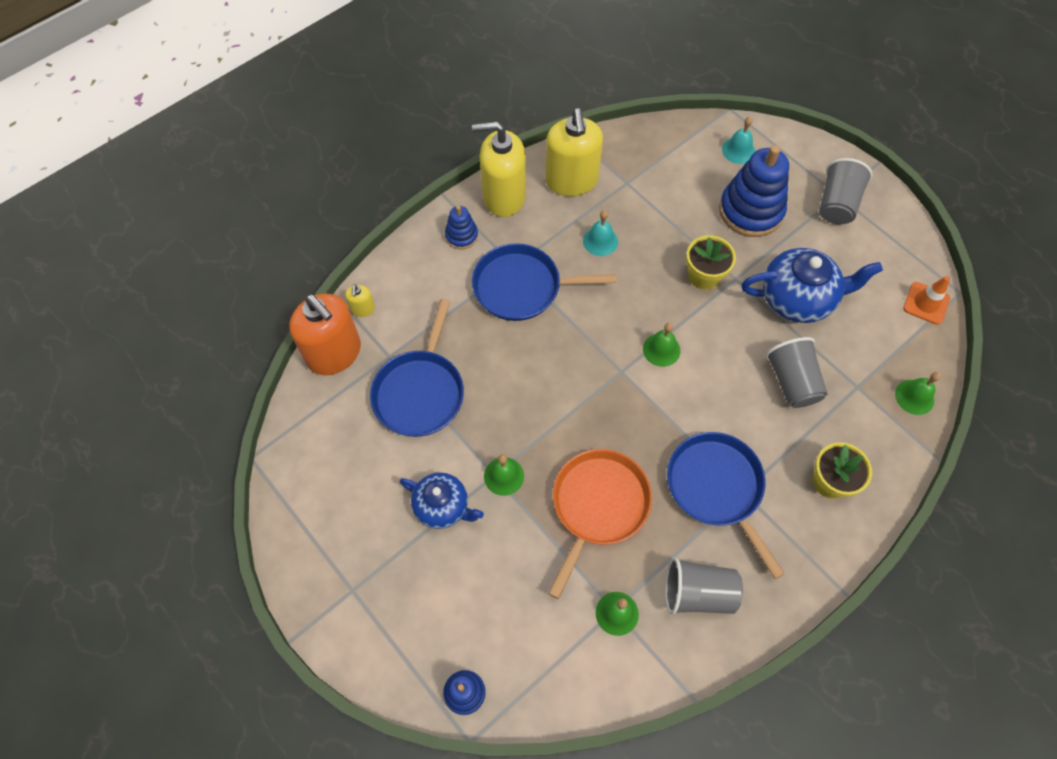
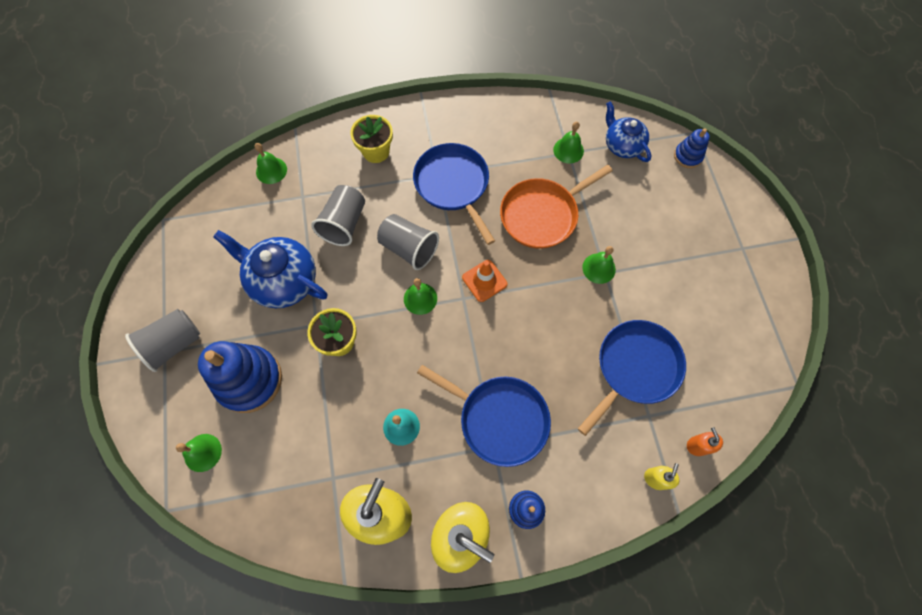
camera: 150 degrees left, 5 degrees up
(334, 353) = (697, 445): orange soap dispenser -> orange soap dispenser, size x0.43
(443, 506) = (654, 270): blue teapot -> blue teapot (622, 145)
(698, 593) = (510, 136): grey cup -> grey cup (409, 248)
(716, 488) = (453, 185): blue pan -> blue pan turned 150 degrees clockwise
(738, 150) = (202, 452): turquoise bell -> green bell
(926, 303) = (195, 225): orange traffic cone -> orange traffic cone (484, 281)

